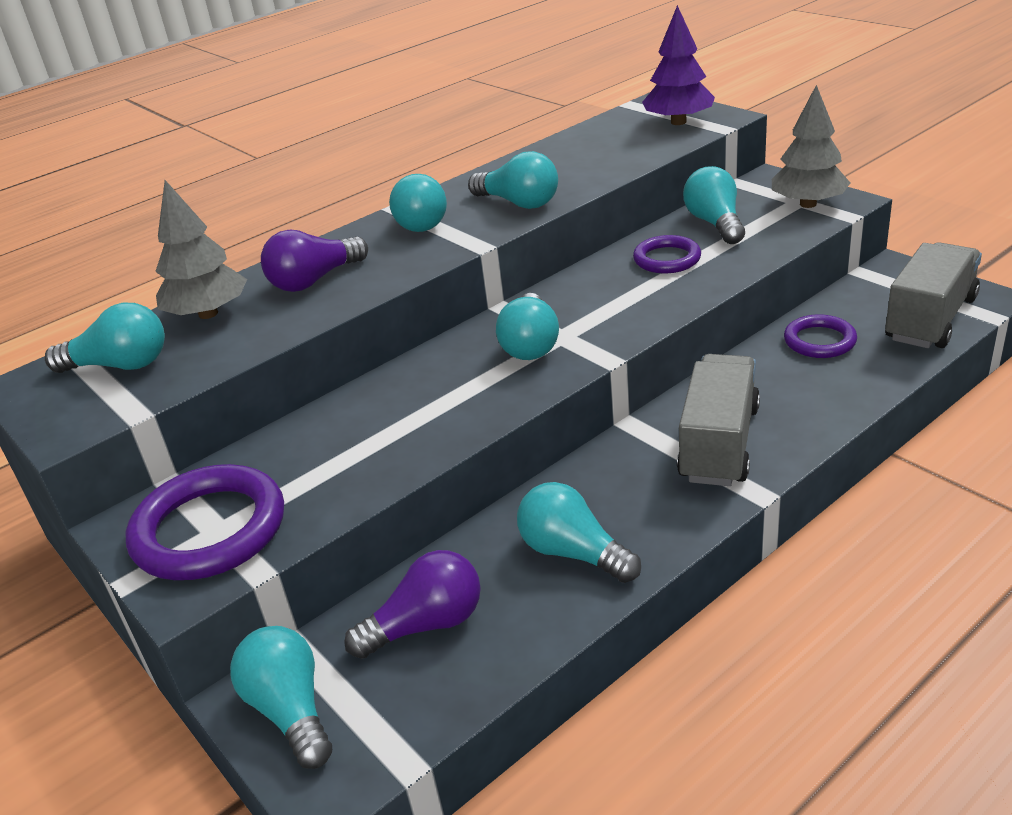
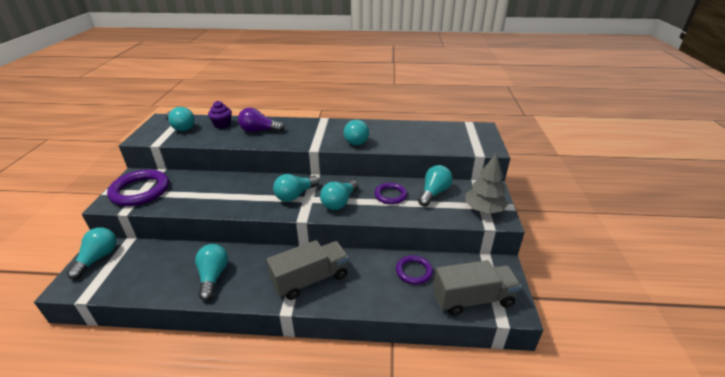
camera: 40 degrees right, 0 degrees up
(208, 314) = (222, 124): grey tree -> purple cupcake
(420, 221) = (319, 128): turquoise light bulb -> turquoise light bulb (339, 202)
(426, 625) = (153, 263): purple light bulb -> none
(678, 122) = (469, 140): purple tree -> none

